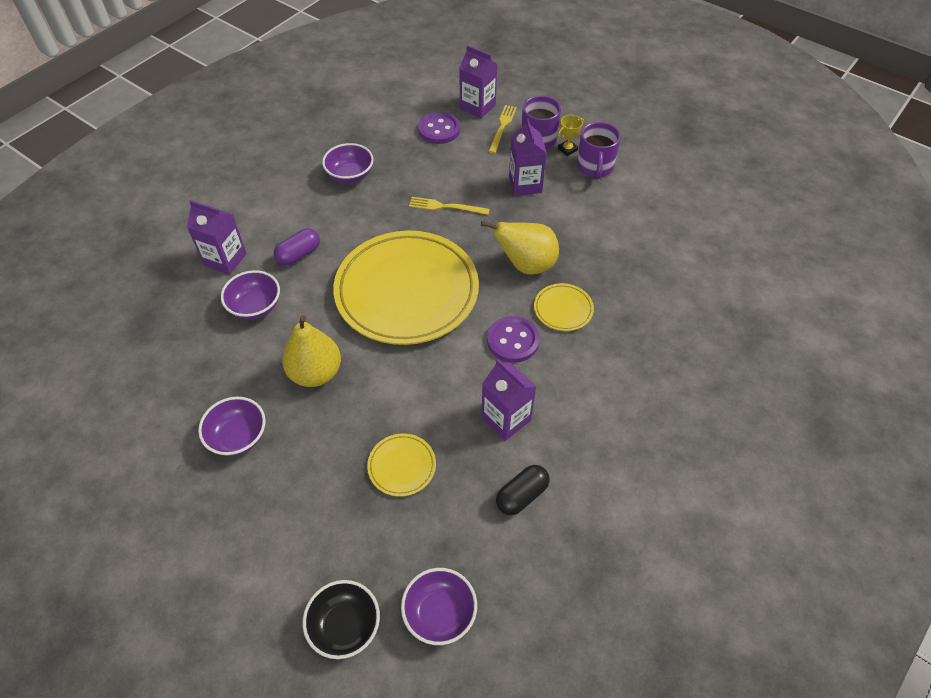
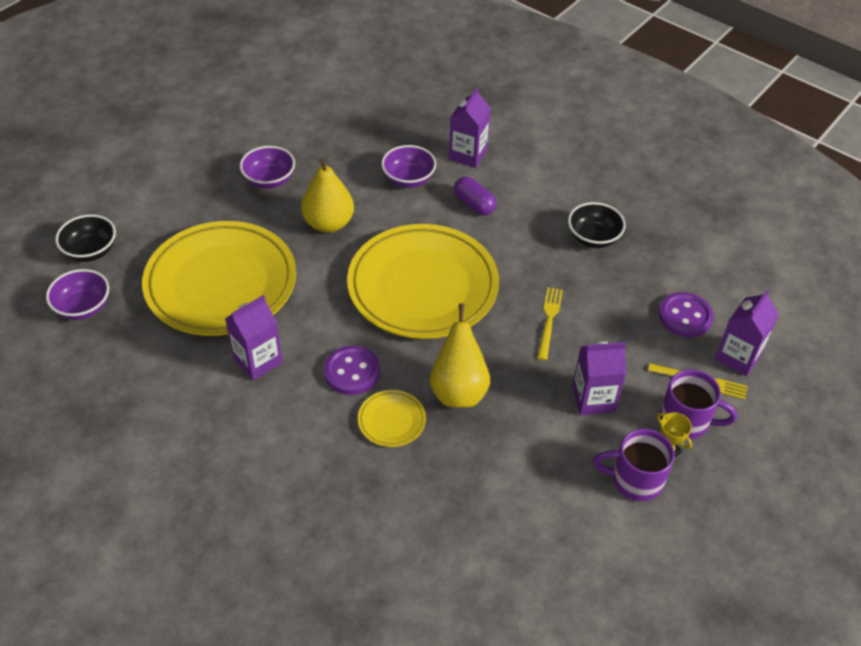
camera: 90 degrees right, 5 degrees down
(350, 175) = (593, 238): purple bowl -> black bowl
(402, 466) = (221, 283): yellow plate -> yellow plate, size x2.45
(522, 495) = (174, 368): black capsule -> none

